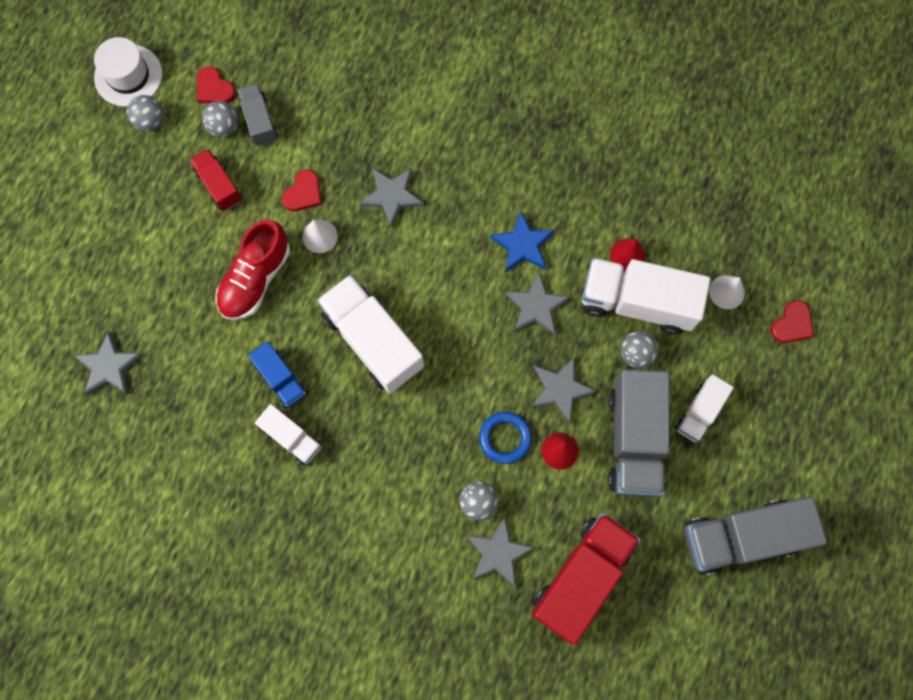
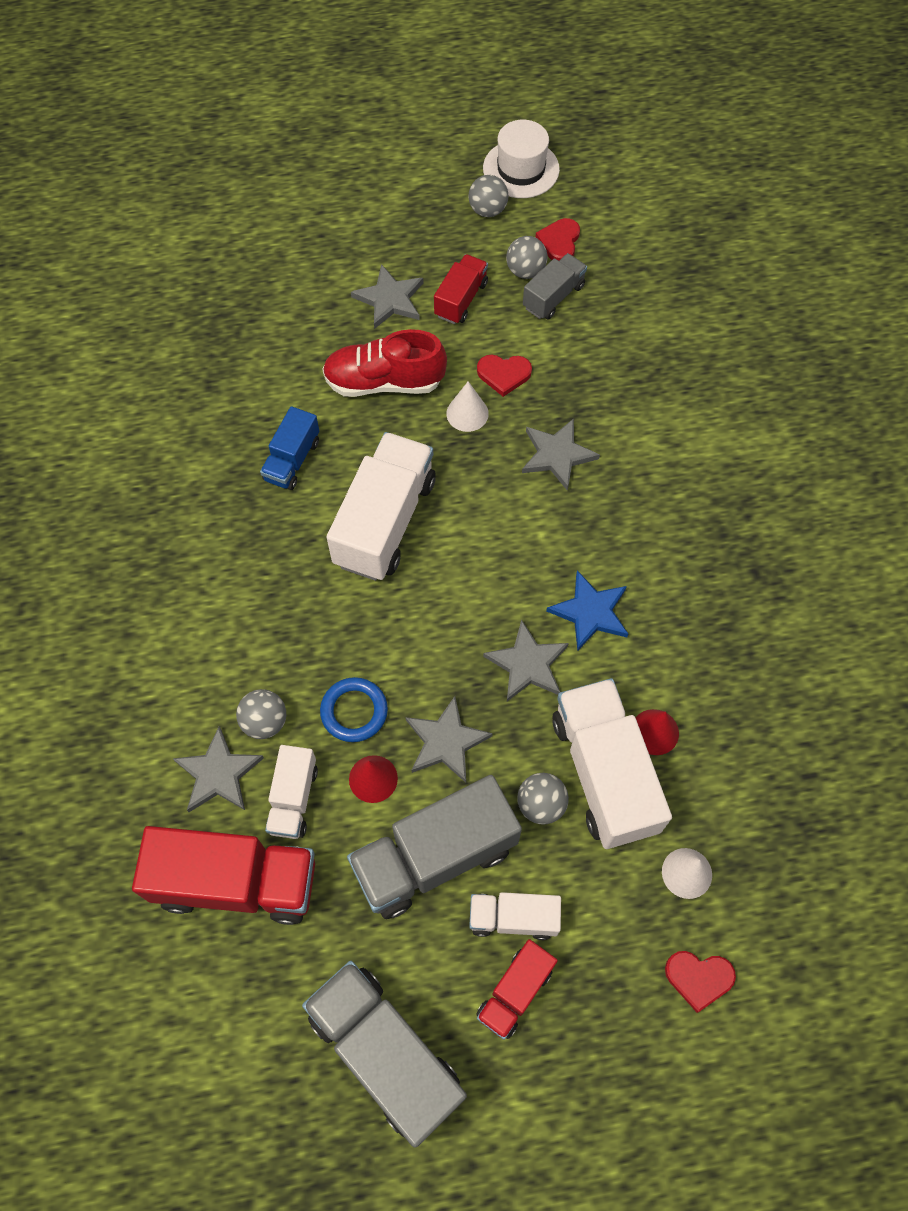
camera: 60 degrees right, 10 degrees down
(109, 366) = (218, 310): grey star -> grey star (390, 299)
(292, 438) = (236, 502): white truck -> white truck (293, 799)
(745, 437) = (515, 992): none -> red truck

